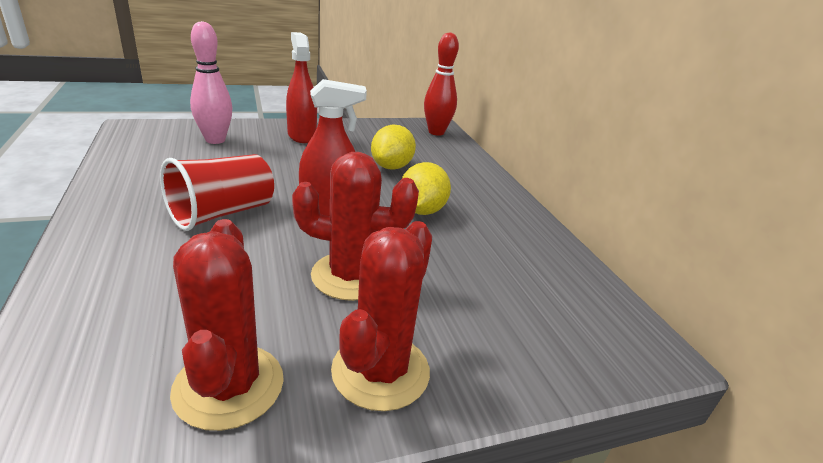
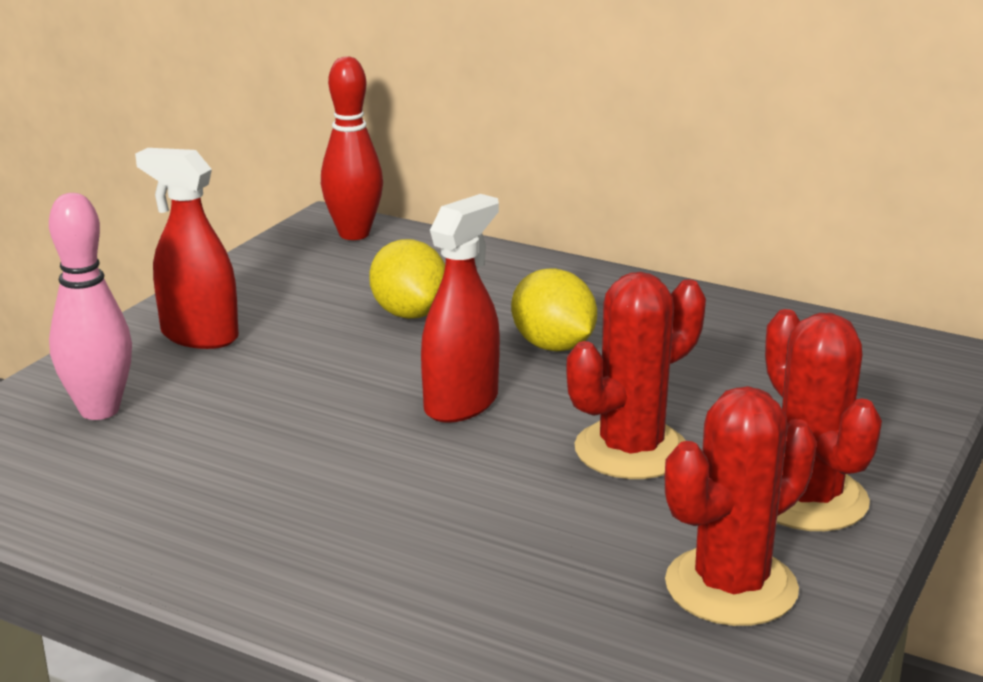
camera: 40 degrees left, 5 degrees down
(222, 213) = (364, 481): red cup -> none
(229, 386) = (731, 587): red cactus -> red cactus turned 75 degrees counterclockwise

